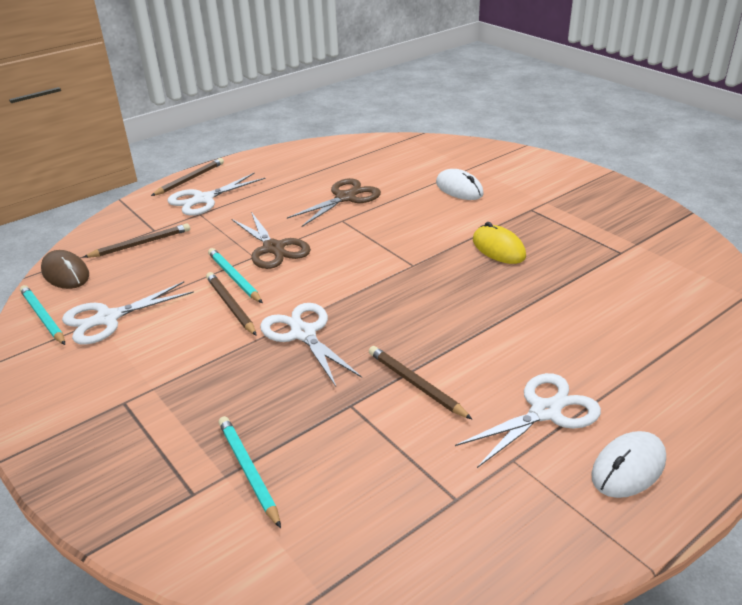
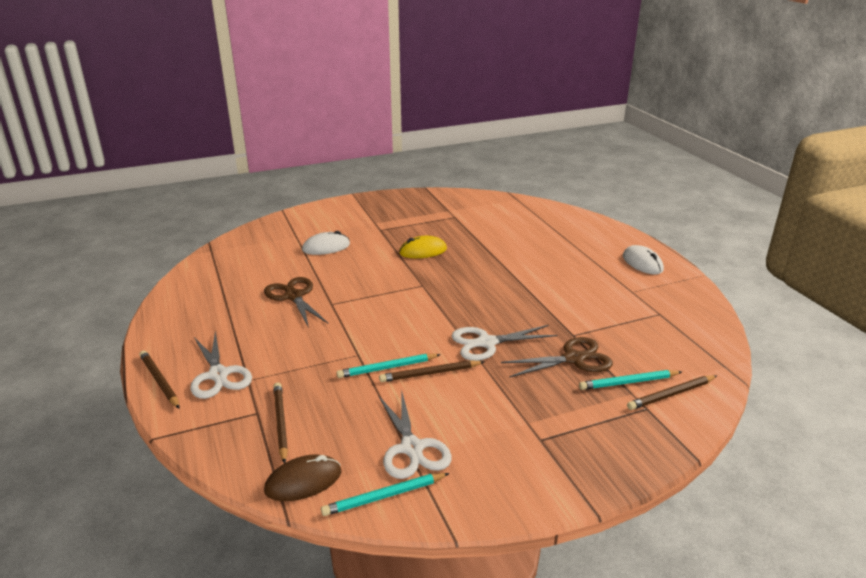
camera: 75 degrees left, 5 degrees down
(273, 248) = (352, 342): brown scissors -> brown scissors (573, 359)
(416, 384) = (560, 308): brown pencil -> brown pencil (671, 394)
(545, 412) = (596, 274): white scissors -> none

